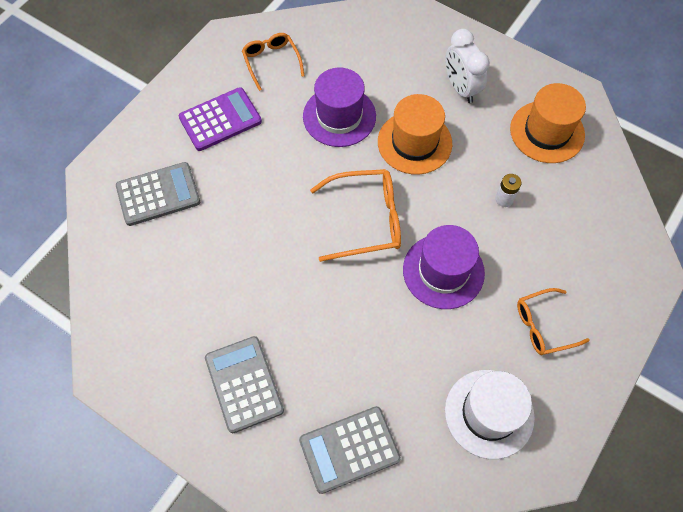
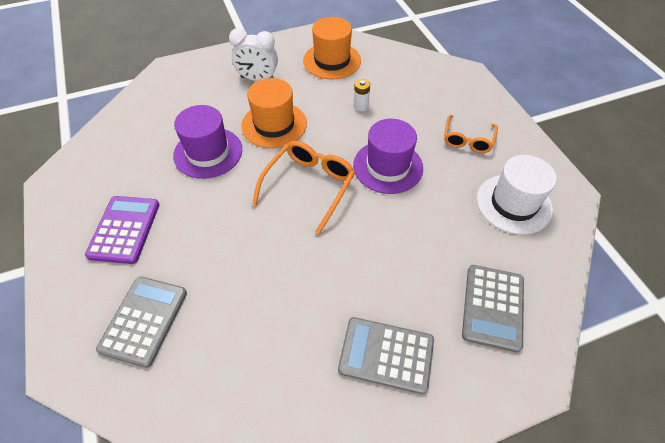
camera: 55 degrees left, 10 degrees down
(271, 62) = (114, 165): orange glasses -> none

